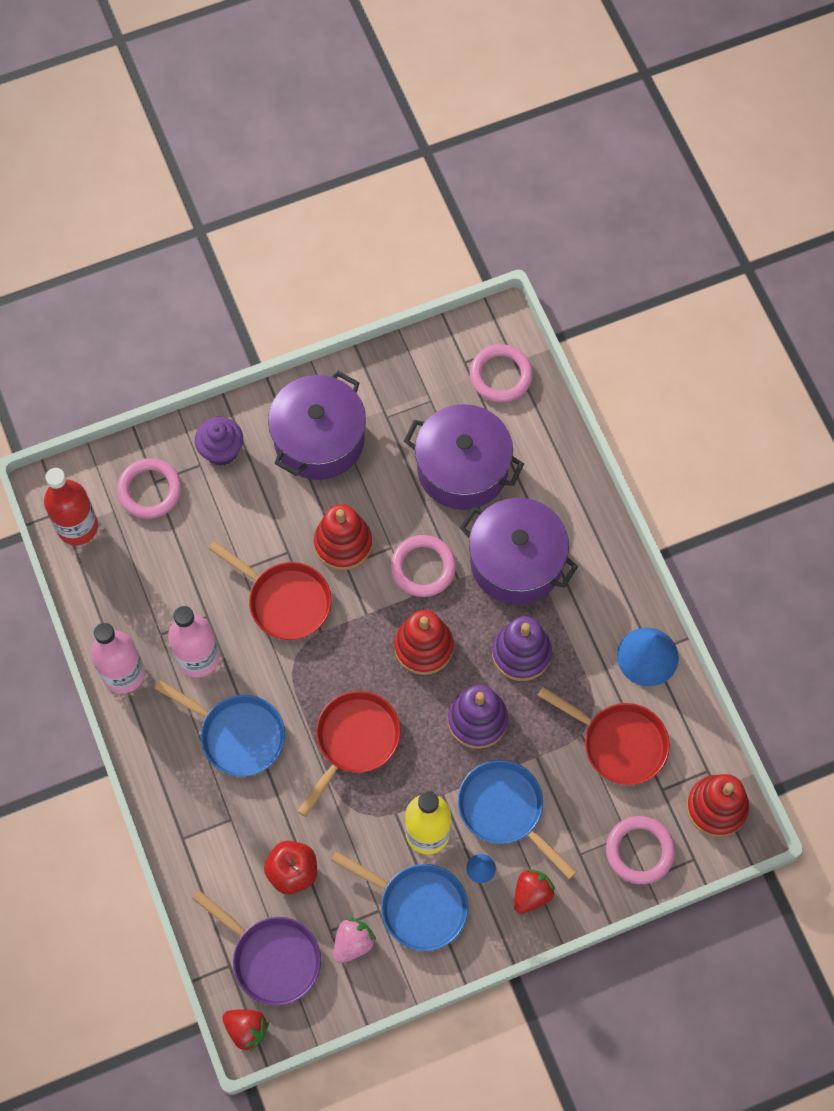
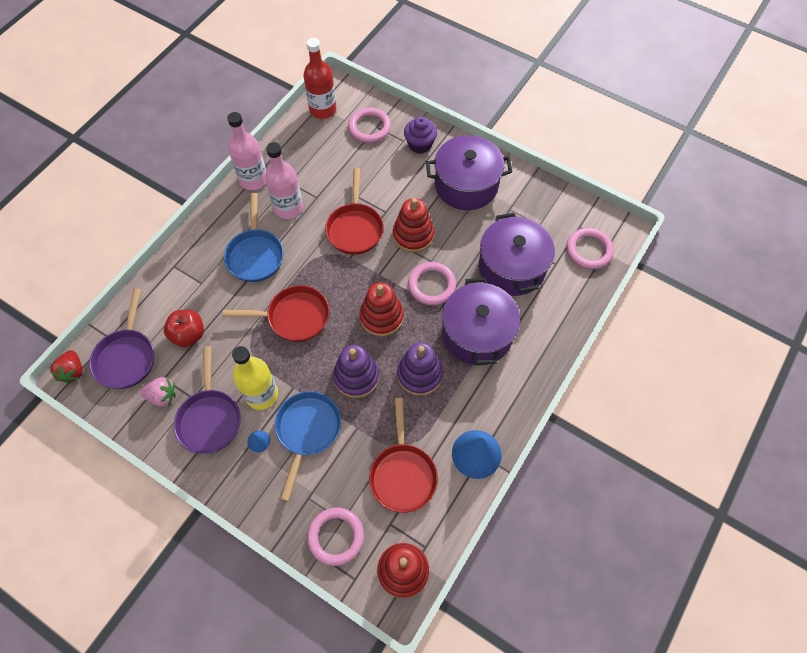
camera: 55 degrees right, 5 degrees down
(418, 905) = (210, 419): blue pan -> purple pan
(531, 894) = (260, 484): red strawberry -> none

